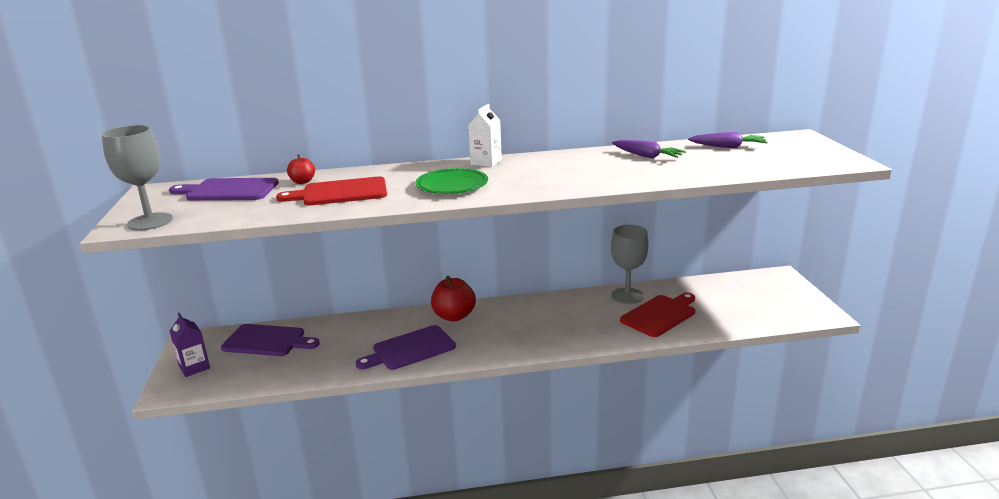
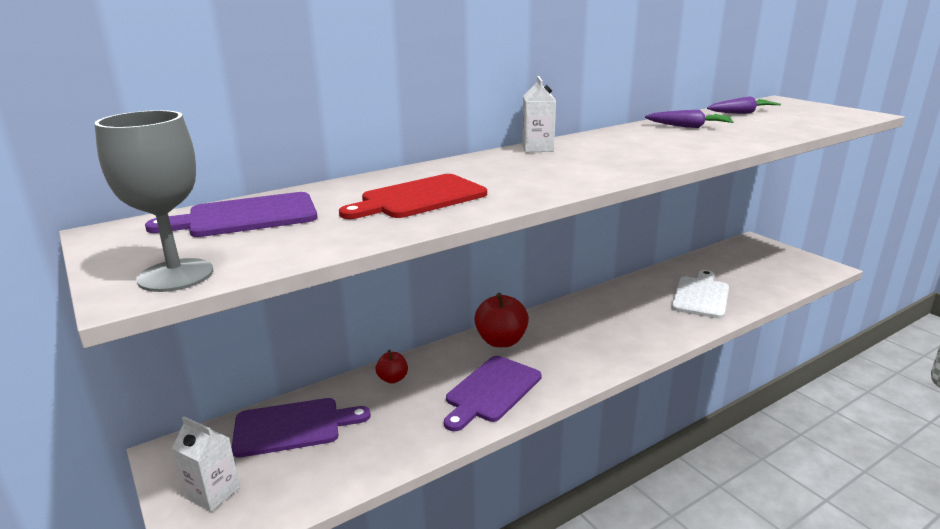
camera: 25 degrees left, 0 degrees up
(194, 367) = (213, 493): purple carton -> white carton
(302, 182) = (342, 193): red apple -> red apple (392, 379)
(452, 185) = (546, 174): green plate -> none
(627, 296) = (650, 284): grey goblet -> none
(660, 315) = (701, 295): red cutting board -> white cutting board

